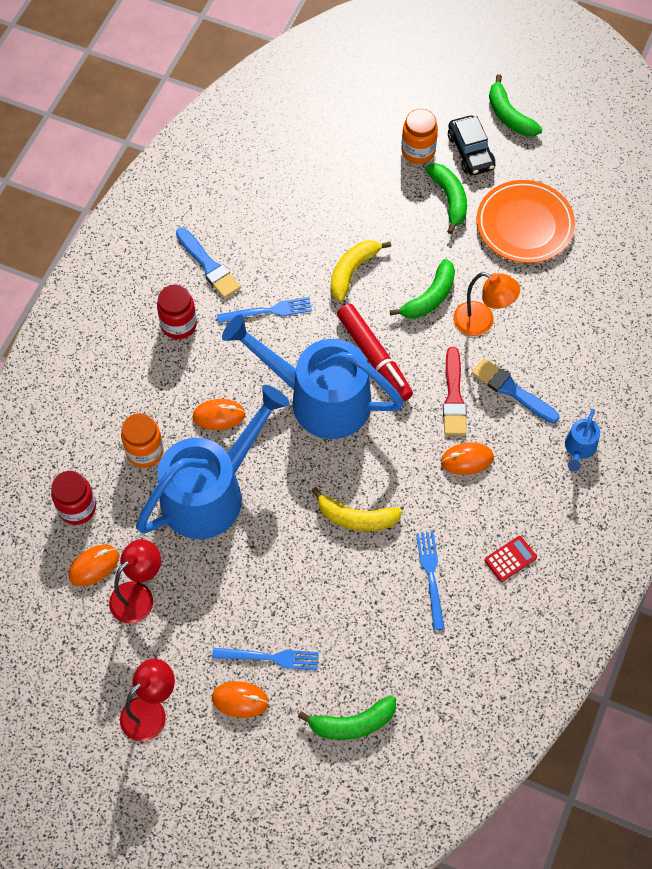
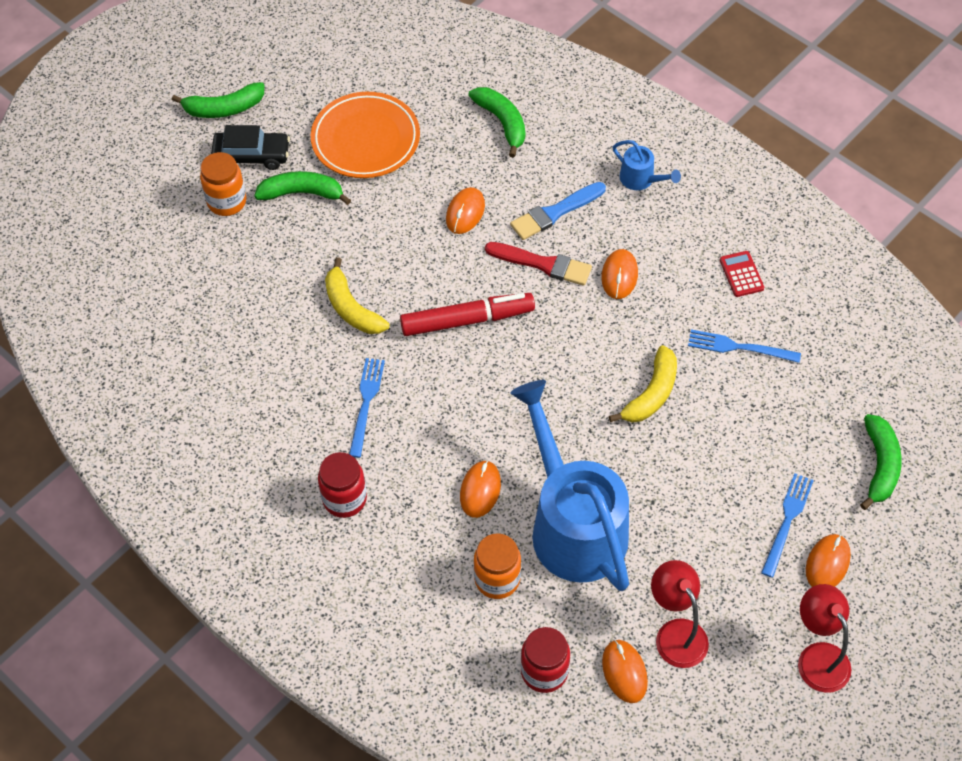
camera: 70 degrees left, 5 degrees down
(208, 266) = (279, 446): blue brush -> none
(318, 398) = (497, 387): blue watering can -> none
(430, 297) = (416, 248): green banana -> green banana (502, 122)
(481, 322) = (465, 212): orange lamp -> orange mouse

